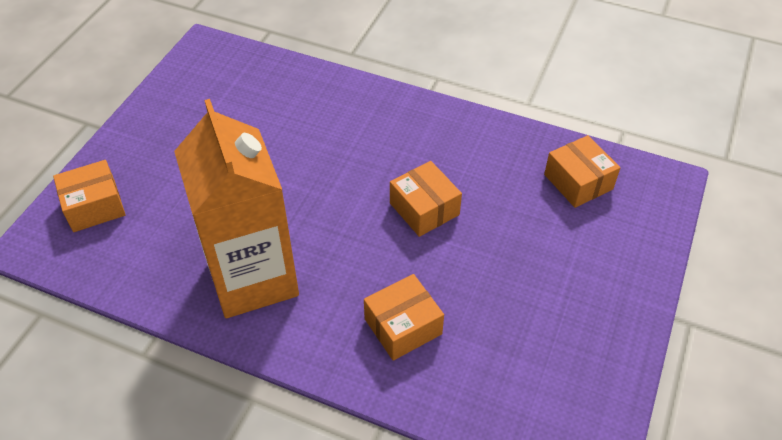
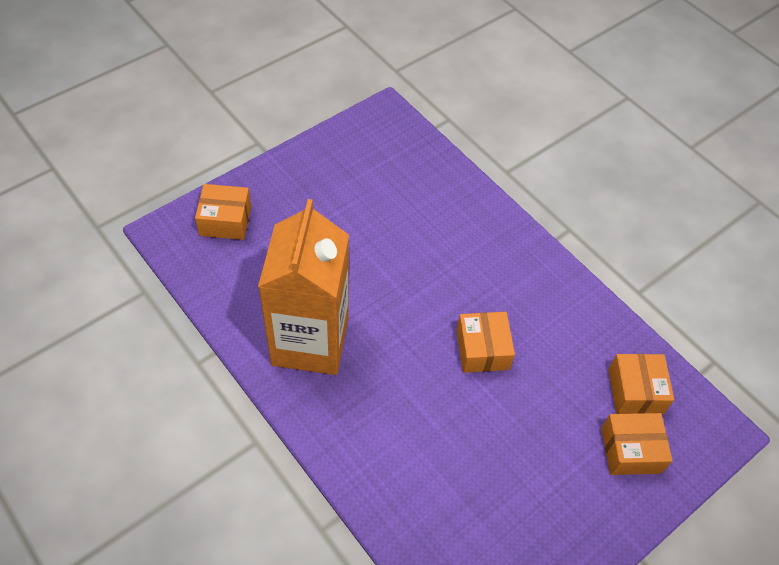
camera: 25 degrees right, 5 degrees up
(403, 326) = (403, 444): orange box -> orange box (630, 450)

